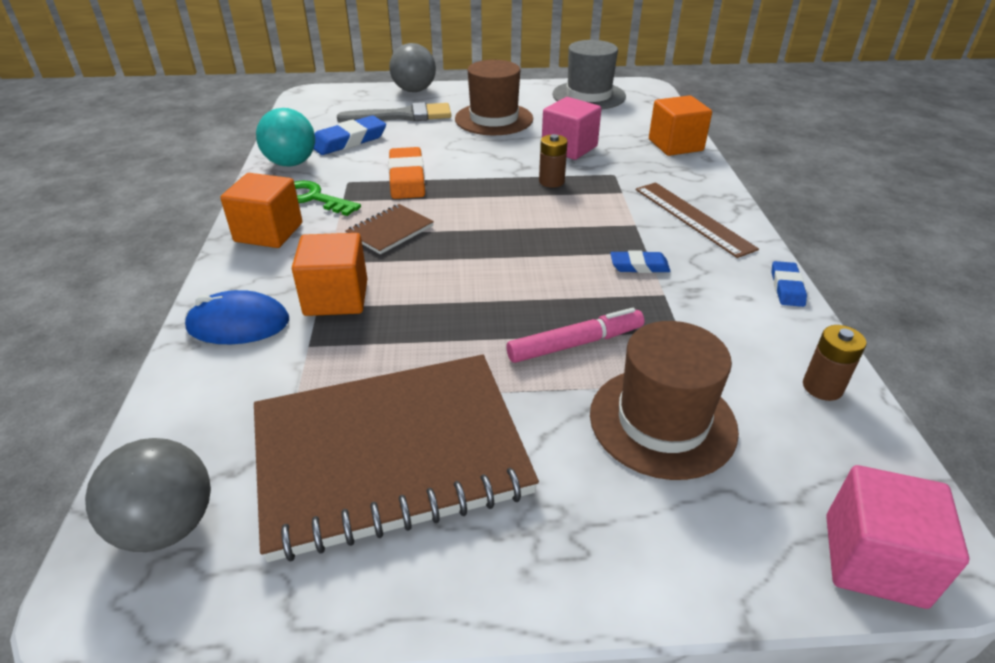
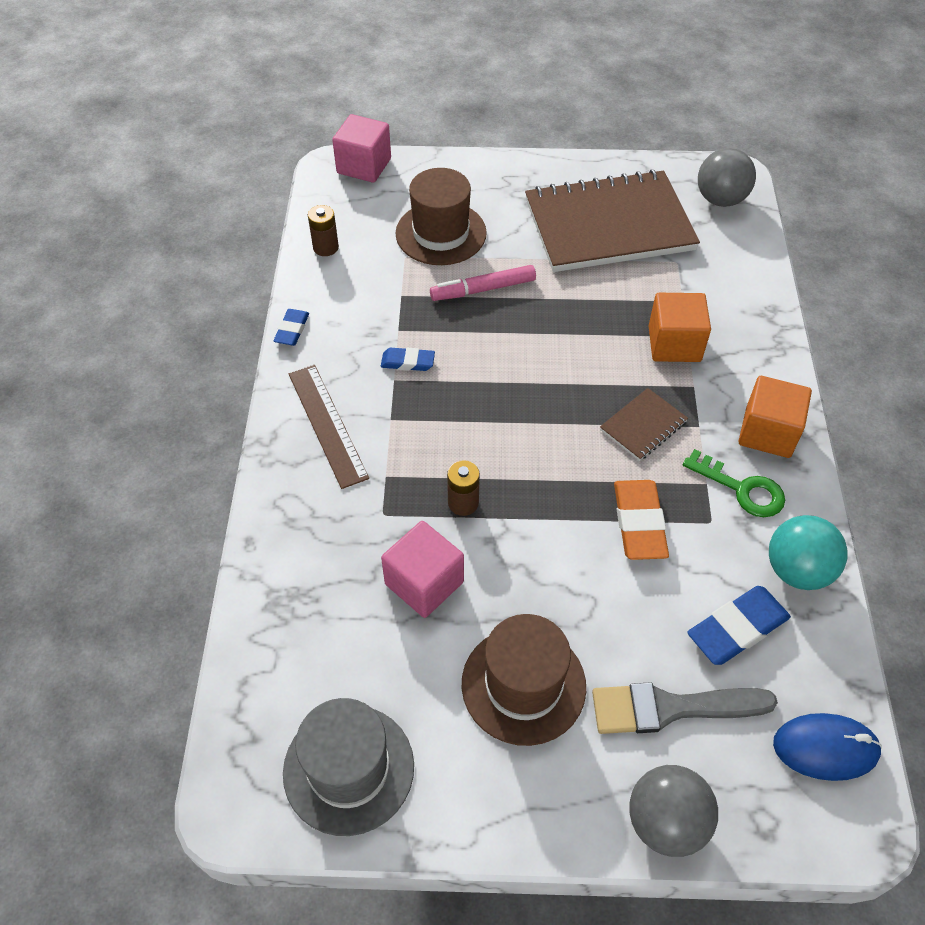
camera: 175 degrees left, 15 degrees up
(238, 324) = (744, 323): blue mouse -> blue mouse (825, 748)
(675, 145) = (276, 579): orange cube -> none

